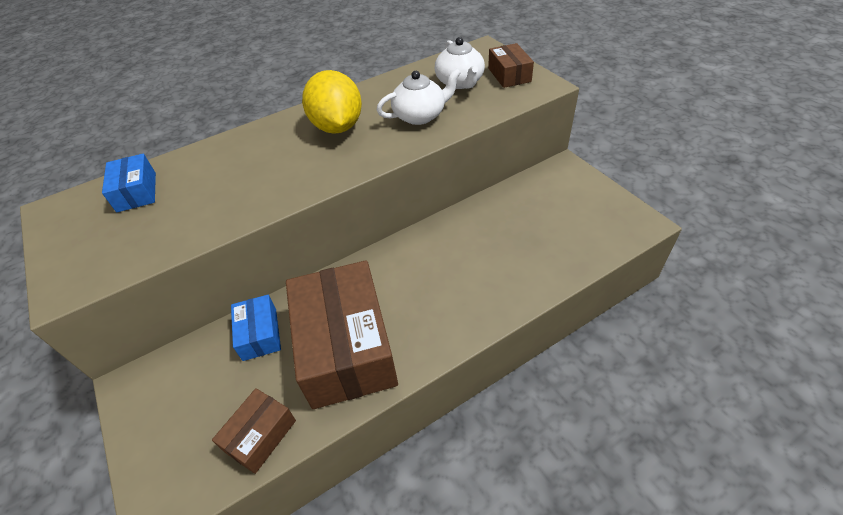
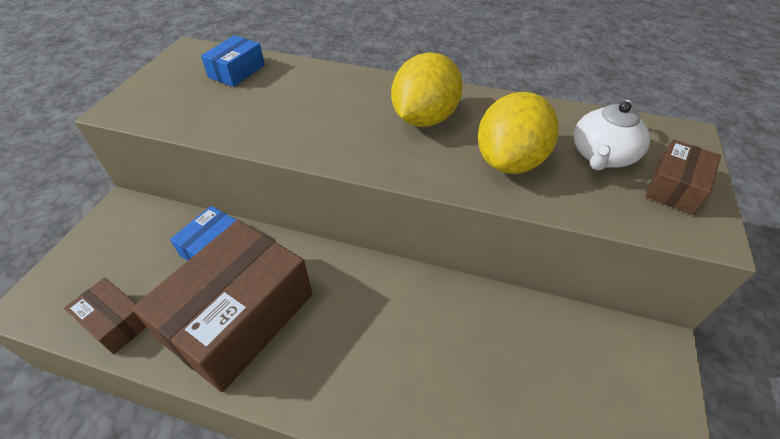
camera: 45 degrees right, 0 degrees up
(260, 435) = (116, 322): brown box -> brown box turned 45 degrees clockwise
(420, 115) = (510, 161): white teapot -> yellow lemon

